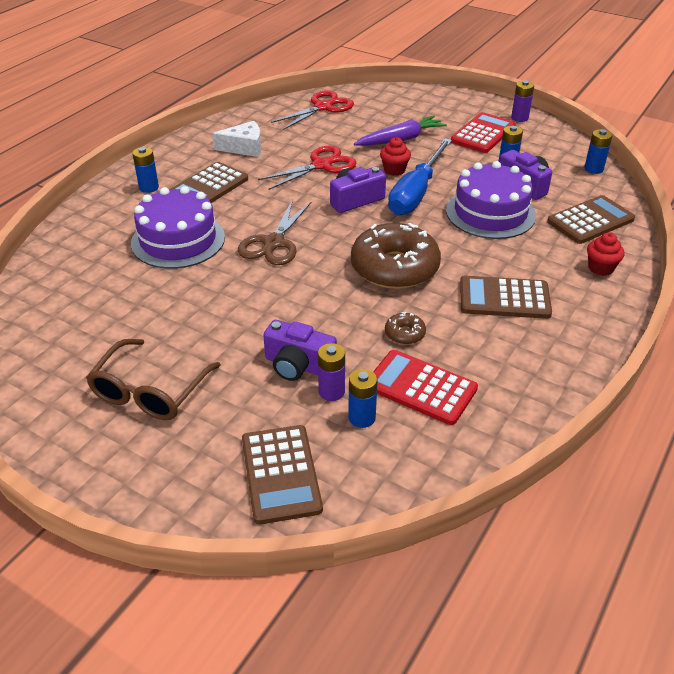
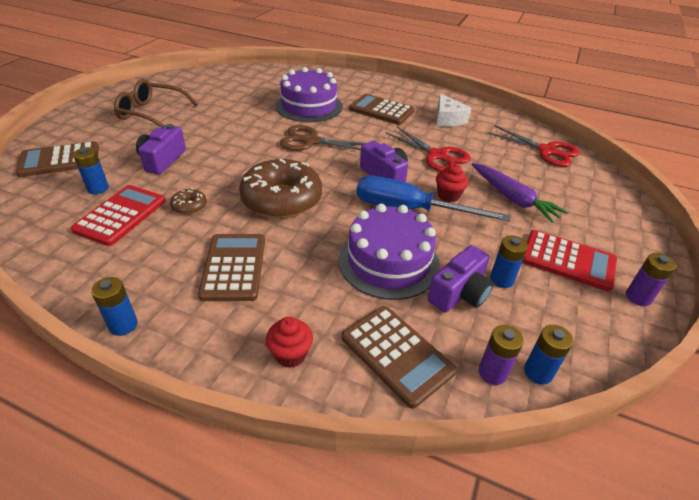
camera: 80 degrees right, 0 degrees up
(149, 187) = (372, 90): blue battery -> blue battery (123, 325)
(331, 391) = (130, 175): purple battery -> purple battery (492, 372)

